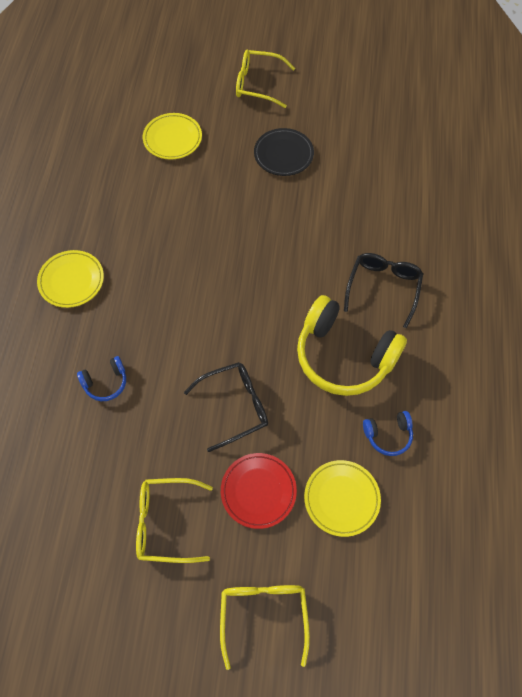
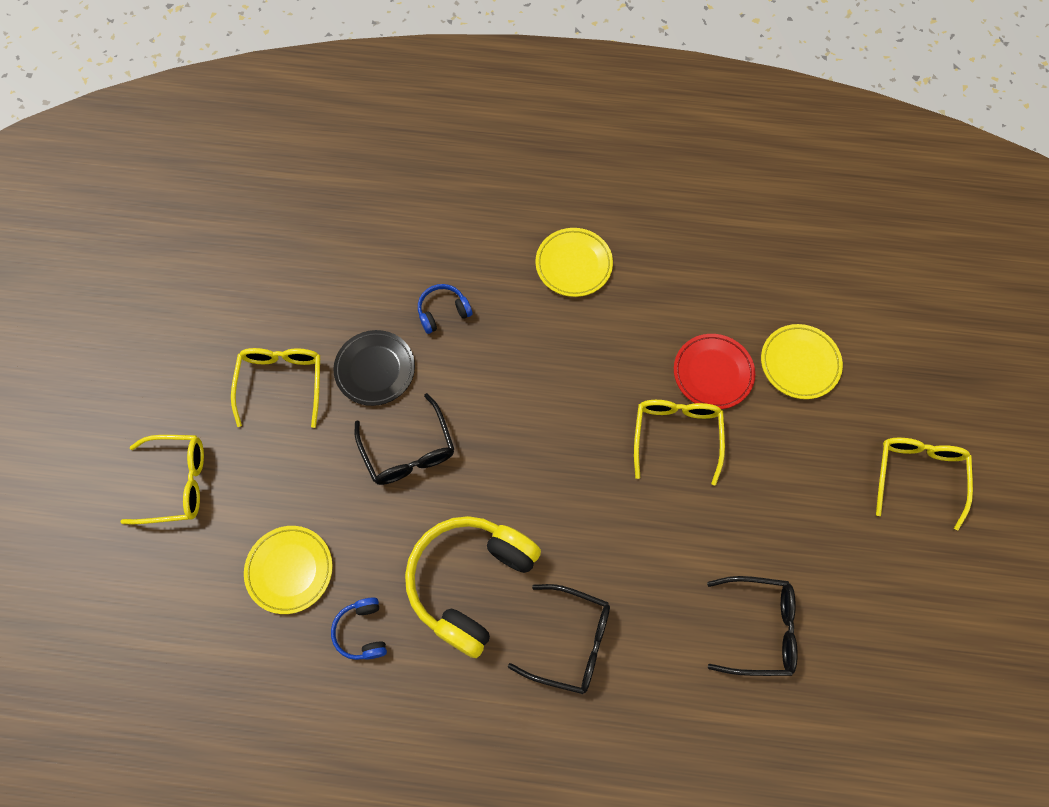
camera: 90 degrees right, 5 degrees up
(106, 383) = (443, 312): blue headphones -> blue headphones turned 90 degrees clockwise
(226, 216) = (676, 436): none -> yellow glasses
(258, 491) = (306, 477): red plate -> red plate (713, 373)
(283, 154) = (787, 511): black plate -> black plate (375, 369)
(364, 176) = (759, 628): none -> black glasses

